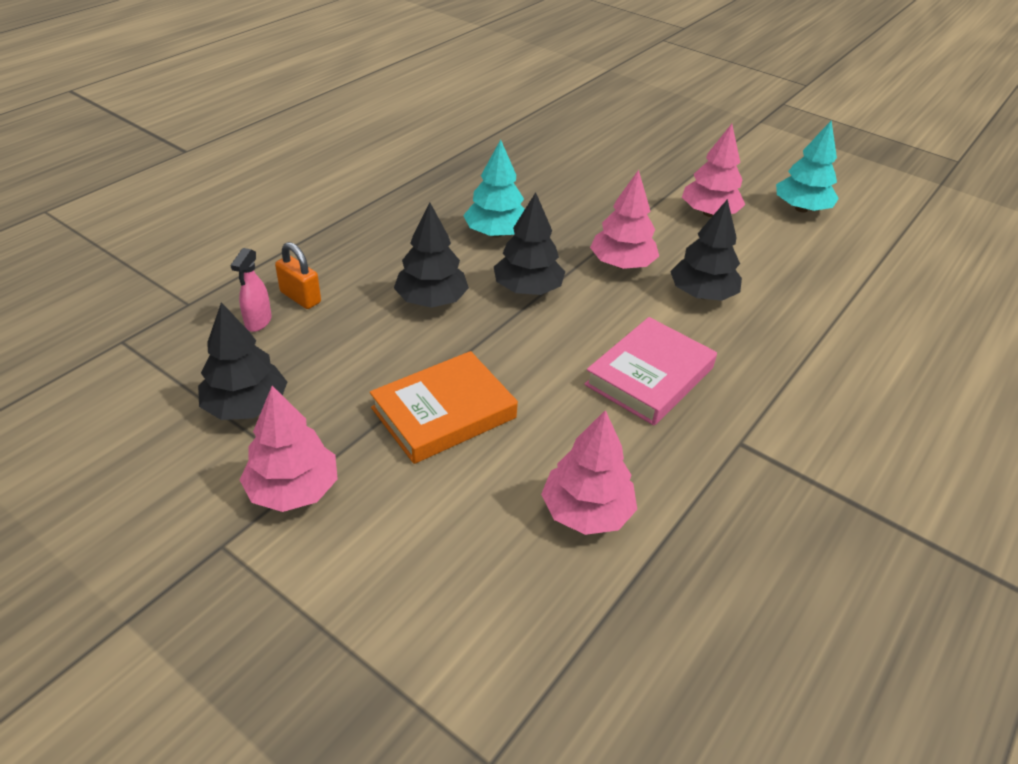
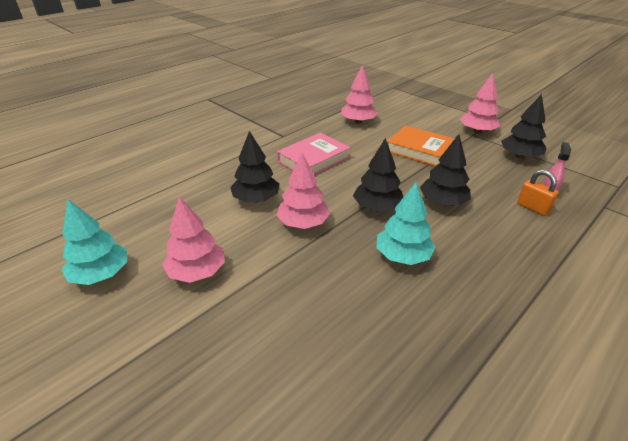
camera: 170 degrees left, 5 degrees down
(444, 413) = (421, 150): orange book -> orange book turned 60 degrees clockwise

